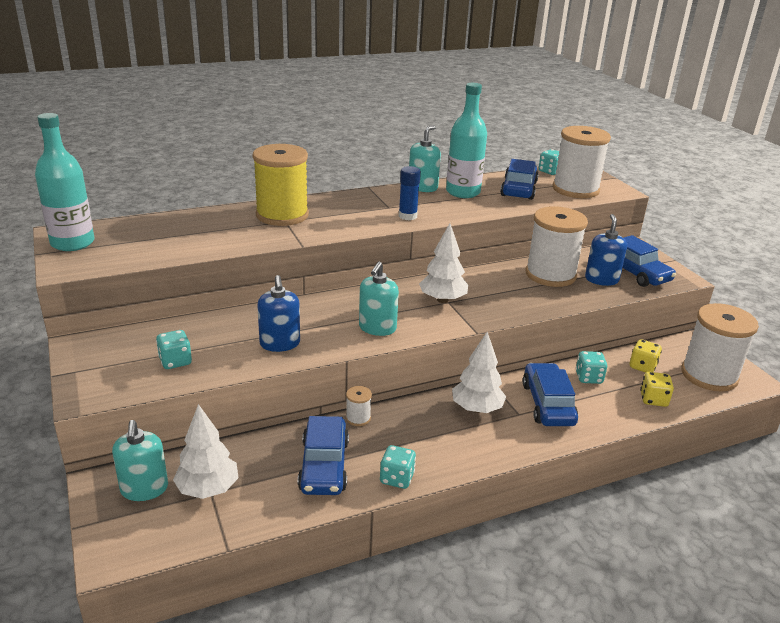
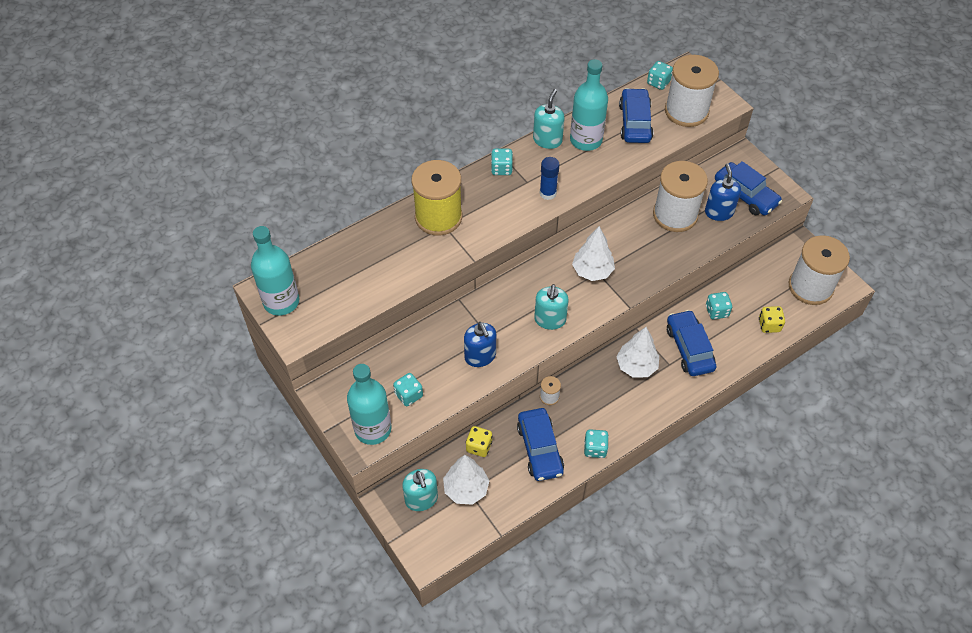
camera: 10 degrees left, 25 degrees up
(112, 383) = (373, 429): none -> turquoise bottle
(366, 197) = (501, 169): none -> turquoise dice
(642, 366) = (757, 288): yellow dice -> yellow dice (479, 446)

